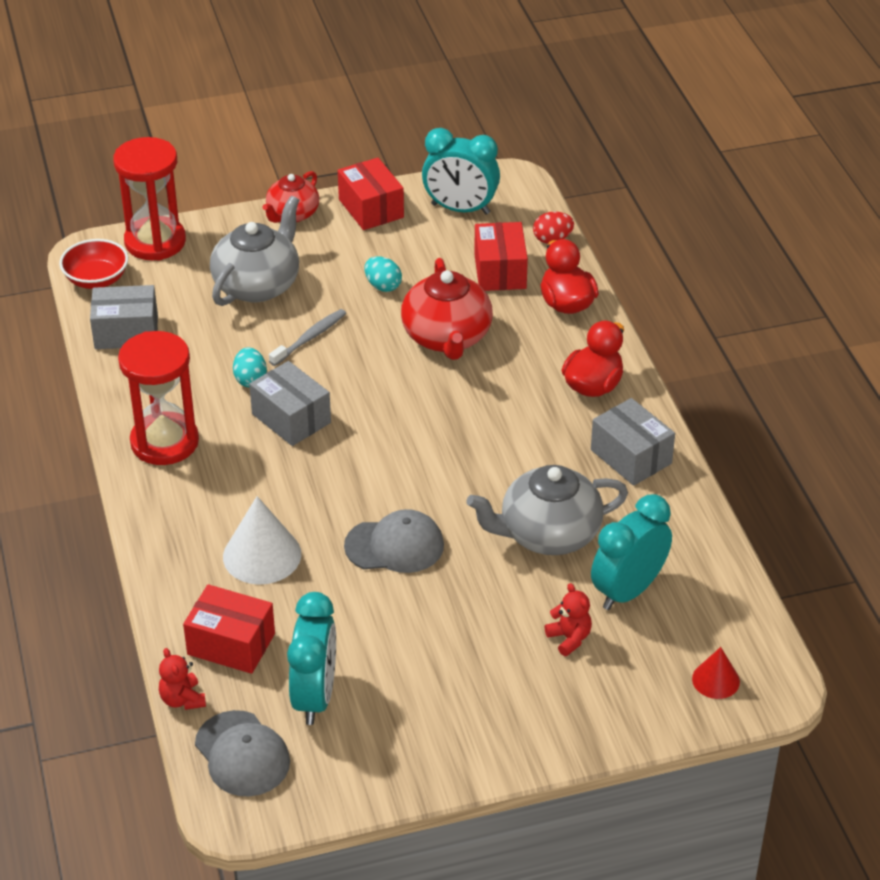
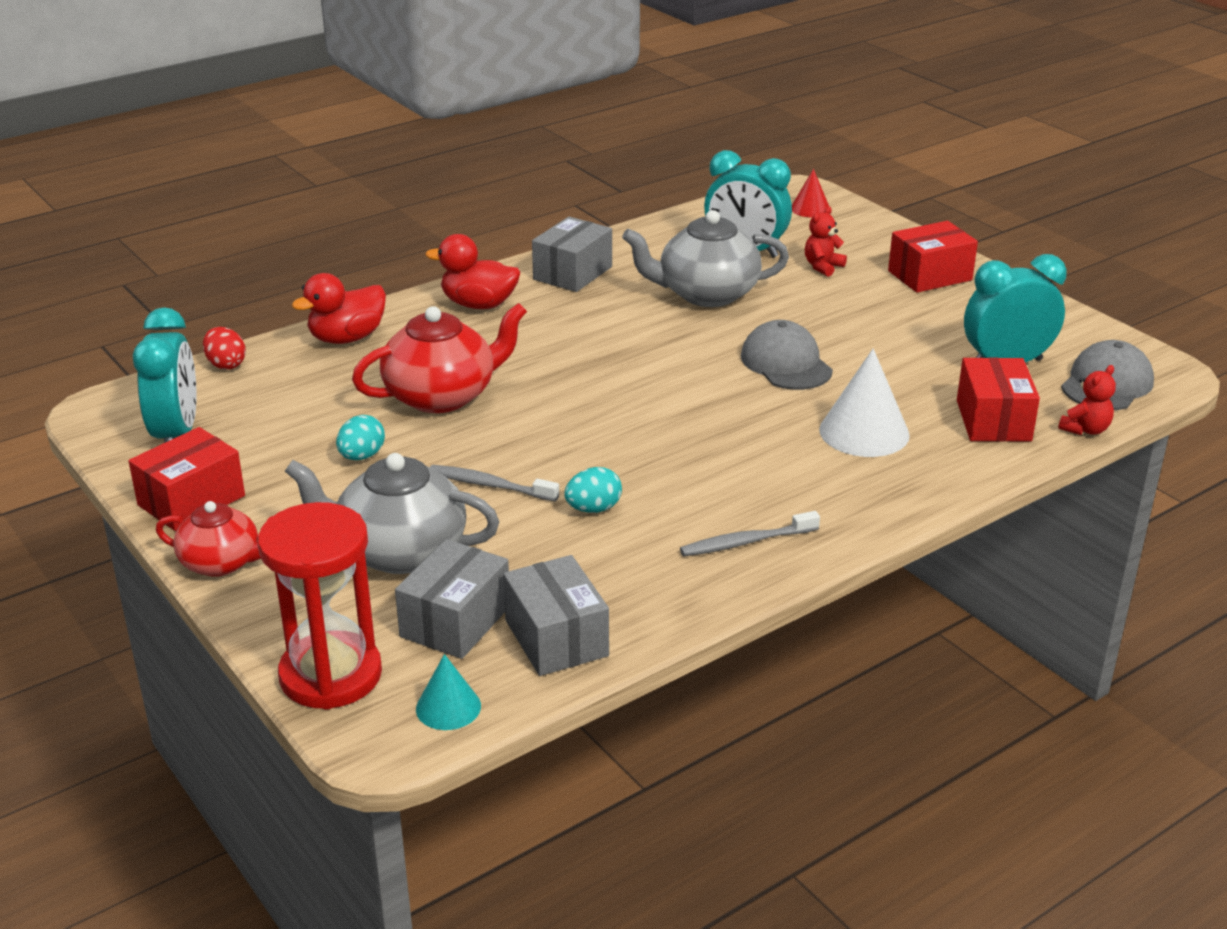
camera: 110 degrees left, 10 degrees down
(96, 279) = (448, 707): red bowl -> turquoise cone
(164, 442) = (746, 542): red hourglass -> grey toothbrush
(291, 418) = (643, 464): grey box -> grey box (455, 621)
(500, 271) = (301, 386): red box -> red box (930, 275)
(548, 534) = (706, 294): grey teapot -> grey teapot turned 120 degrees clockwise

